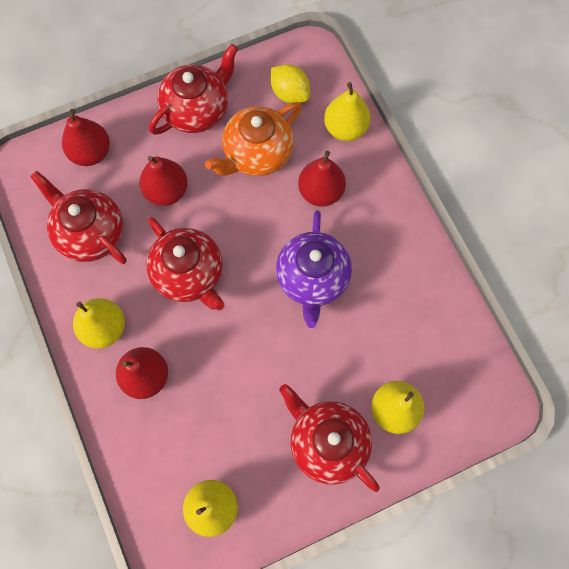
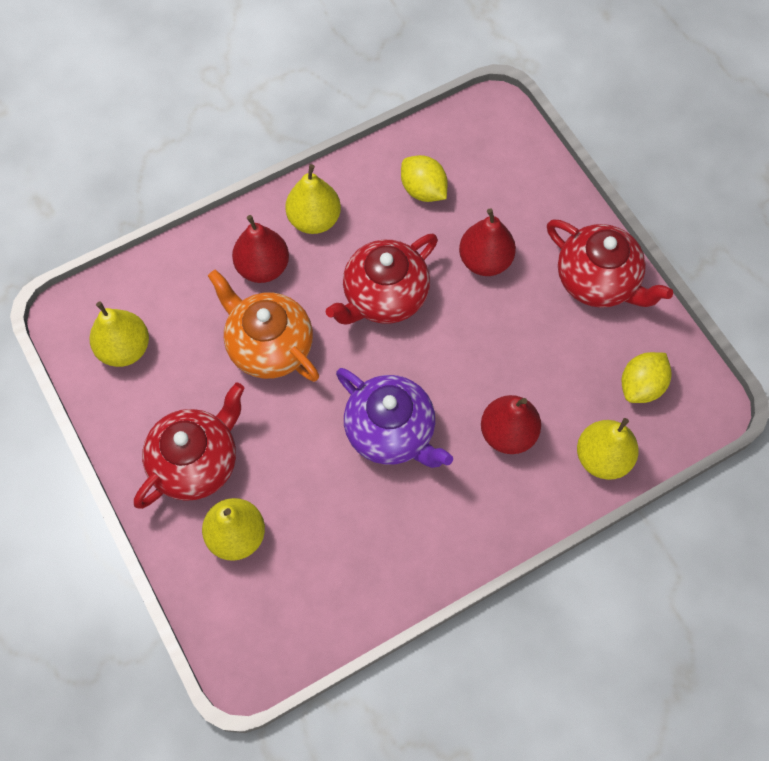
camera: 85 degrees right, 5 degrees down
(90, 233) = (423, 190): red teapot -> yellow lemon
(91, 153) = (522, 176): red pear -> none
(257, 154) = (548, 354): orange teapot -> orange teapot (269, 346)
(312, 279) = (391, 432): purple teapot -> purple teapot turned 135 degrees counterclockwise

